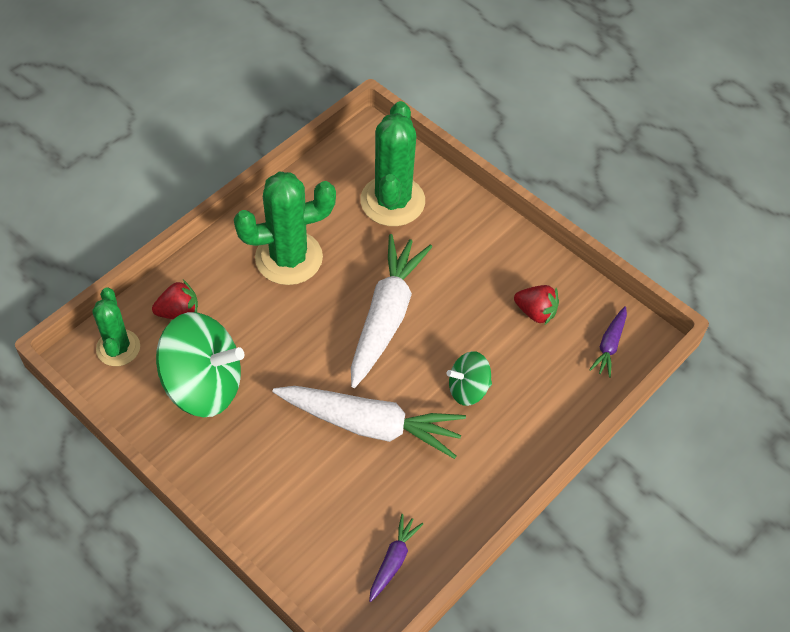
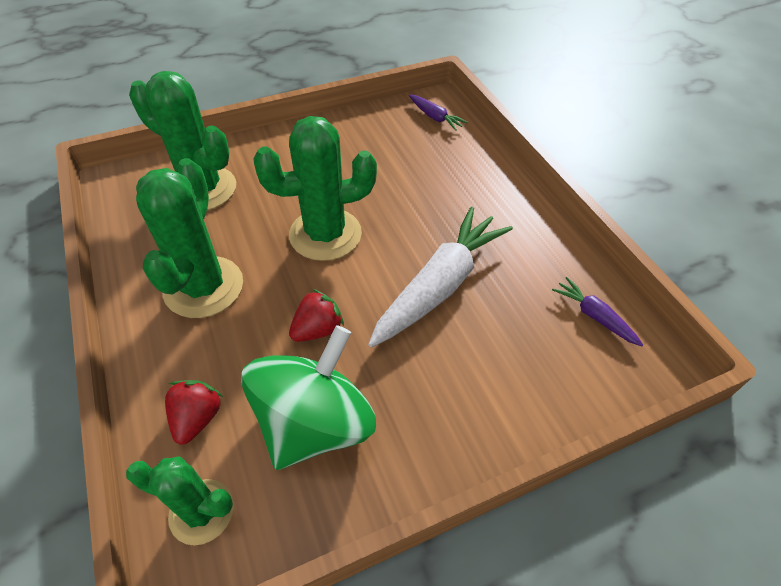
camera: 65 degrees left, 5 degrees down
(386, 316) = (325, 234): white carrot -> green cactus
(468, 389) = (434, 206): green spinning top -> none
(535, 312) = (381, 143): red strawberry -> red strawberry (317, 329)

